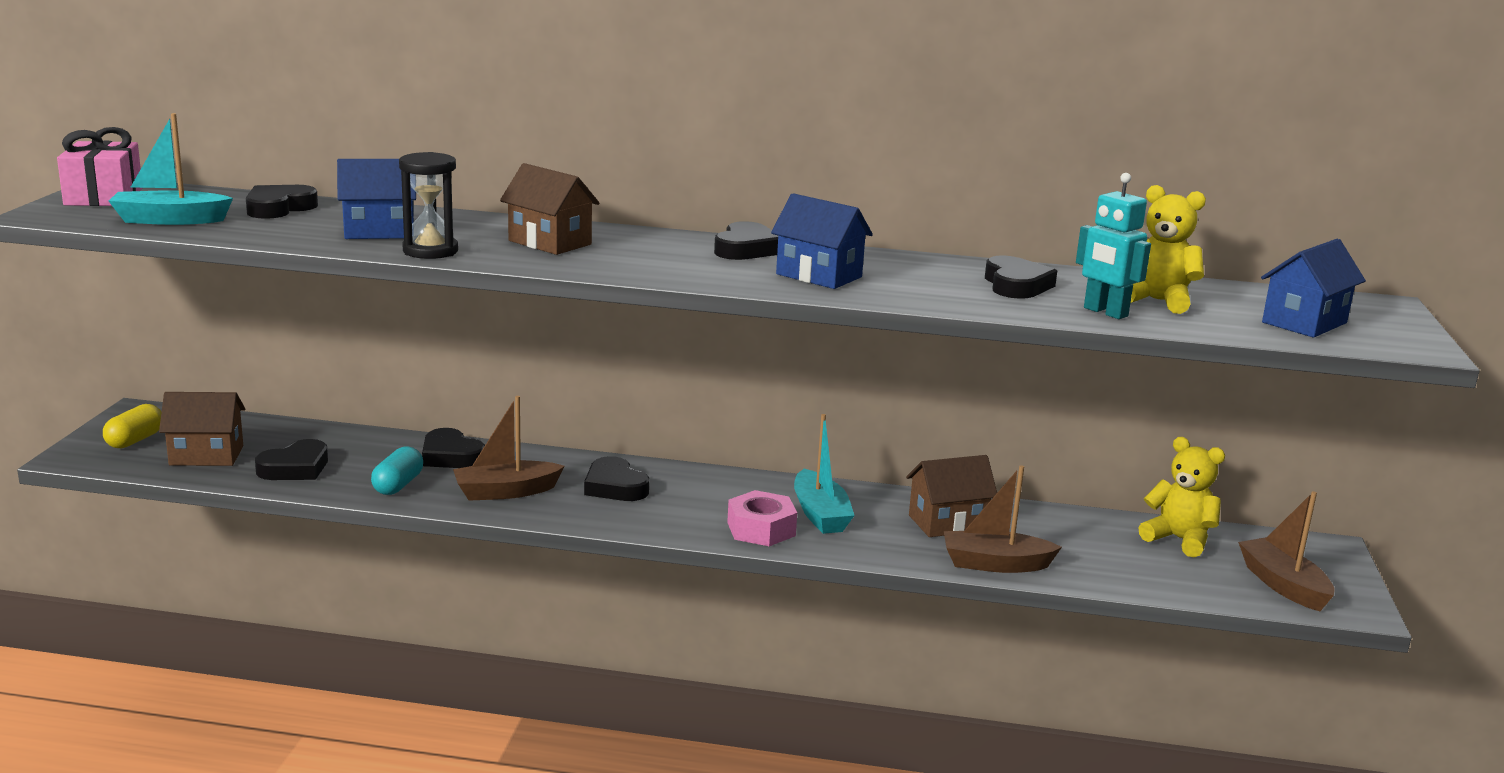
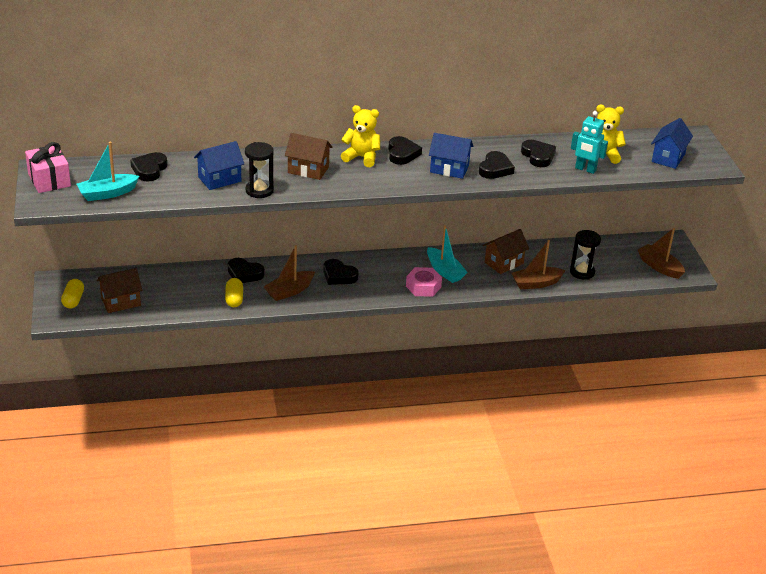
camera: 20 degrees left, 15 degrees up
(295, 468) = (173, 300): black heart -> black heart (495, 169)
(398, 485) = (234, 299): turquoise capsule -> yellow capsule
(1104, 564) = (582, 272): none -> black hourglass
(1179, 539) = (607, 249): yellow teddy bear -> yellow teddy bear (361, 157)

